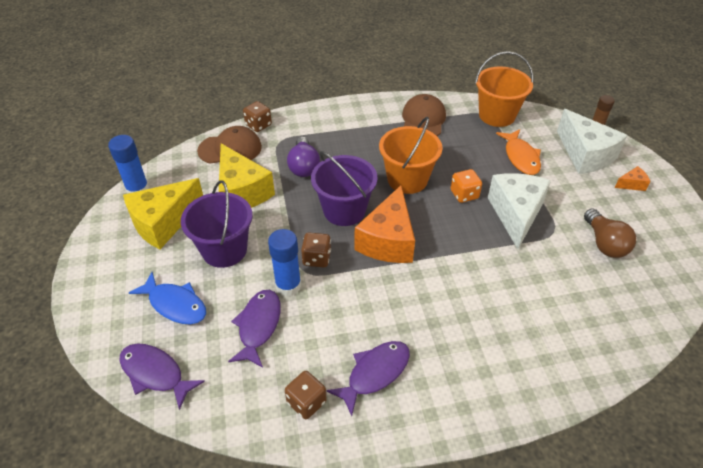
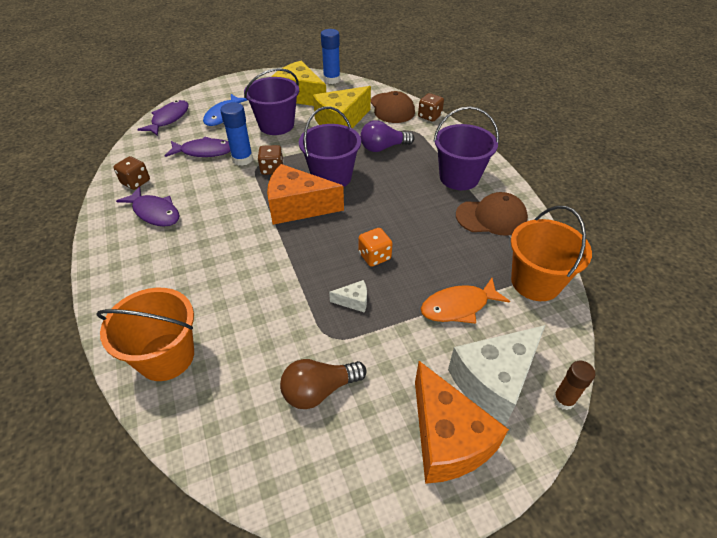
camera: 80 degrees right, 0 degrees up
(366, 126) = (459, 177): none -> purple bucket
(407, 179) = (385, 212): orange bucket -> orange bucket (166, 356)
(516, 214) = (353, 301): white cheese -> white cheese, size x0.43
(631, 184) = (447, 439): orange cheese -> orange cheese, size x2.32

